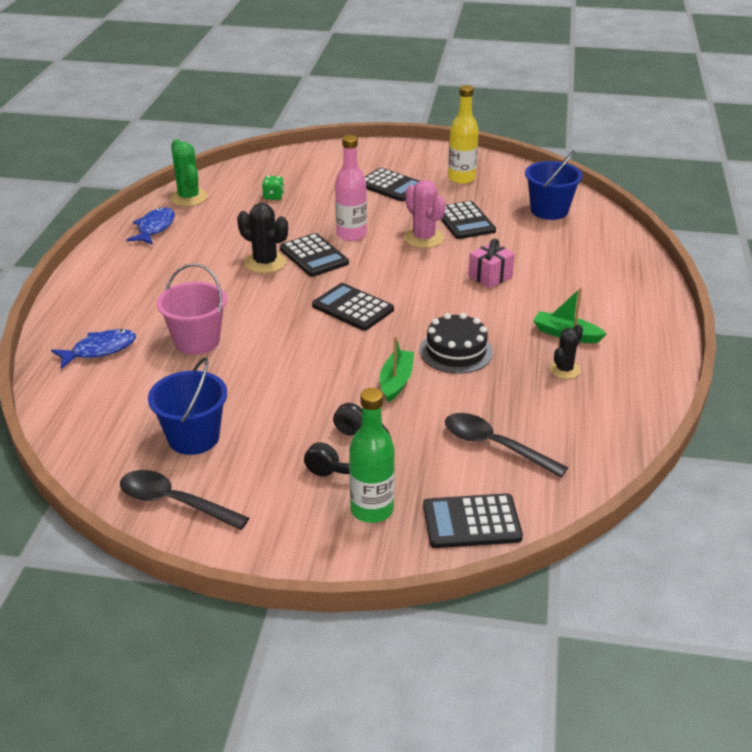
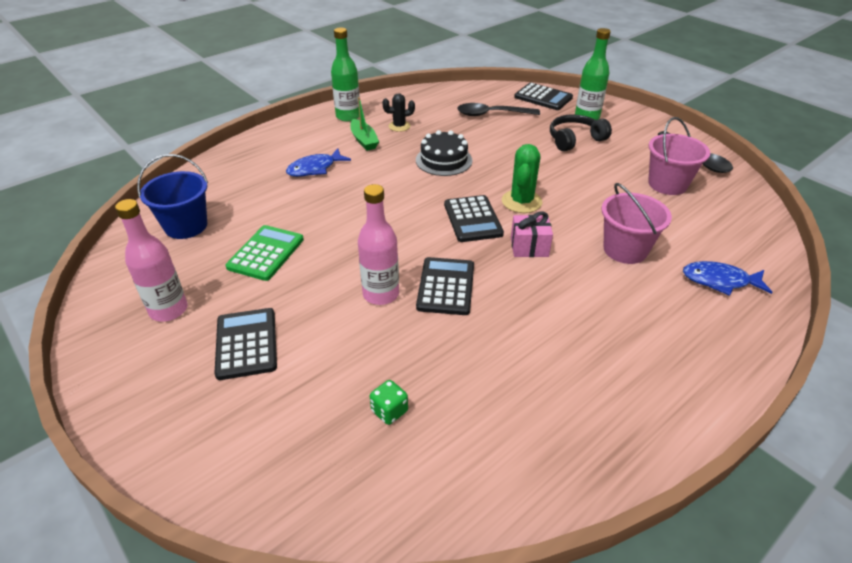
camera: 140 degrees left, 5 degrees up
(154, 228) = (587, 438): blue fish -> blue fish (315, 169)
(189, 198) = (499, 486): green cactus -> green cactus (521, 201)
(193, 437) = (667, 184): blue bucket -> pink bucket
(265, 263) = (499, 303): black cactus -> none
(396, 381) = (504, 160): green boat -> none
(423, 238) = (327, 254): pink cactus -> none
(461, 178) = (168, 310): yellow bottle -> pink bottle
(464, 221) = (266, 253): black calculator -> green calculator
(490, 276) = (339, 194): pink gift -> pink gift (529, 247)
(495, 446) = (492, 114): black spoon -> black spoon turned 105 degrees clockwise
(636, 354) = (348, 116): none -> green bottle

